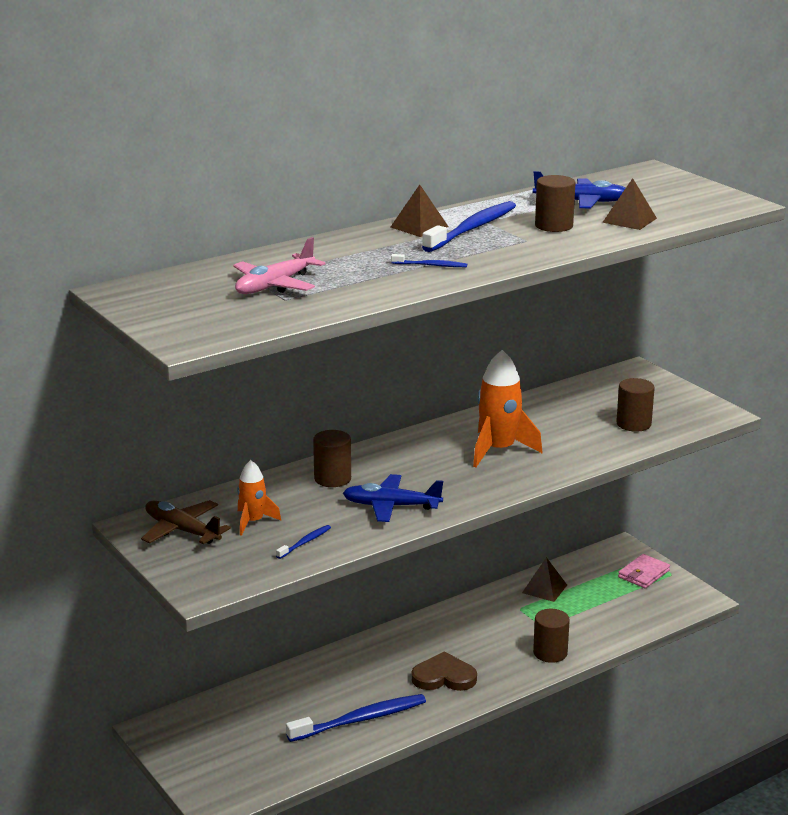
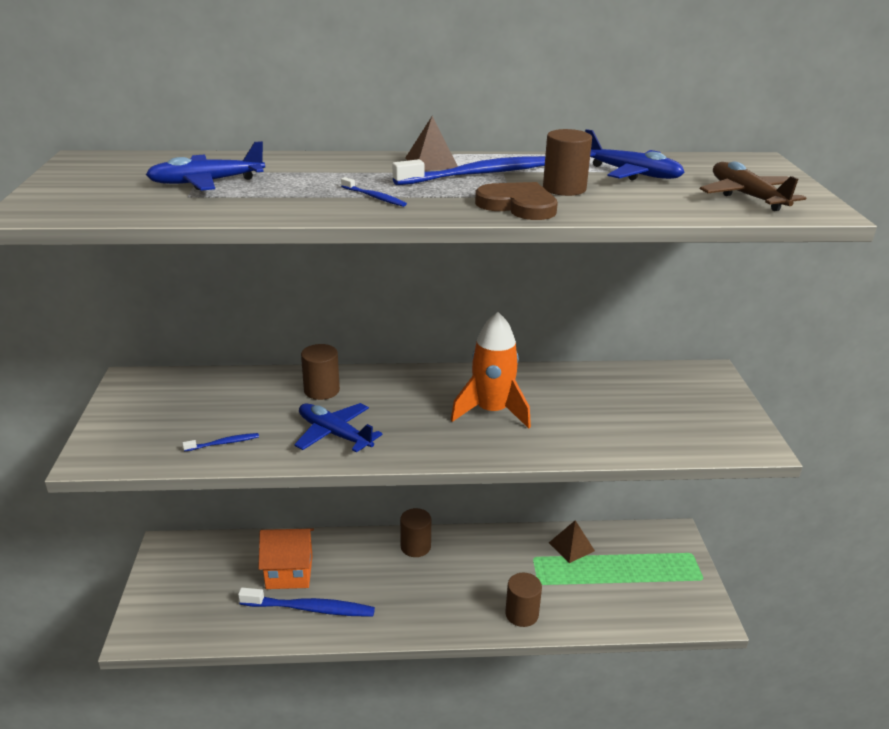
camera: 30 degrees right, 5 degrees up
(182, 530) = (154, 396): brown plane -> brown plane (747, 196)
(253, 522) = (212, 408): orange rocket -> none
(275, 285) = (206, 182): pink plane -> blue plane
(307, 701) = (289, 572): none -> orange house
(444, 677) = (412, 597): brown heart -> brown heart (518, 205)
(629, 220) = (657, 200): brown pyramid -> none
(633, 424) = (652, 427): brown cylinder -> brown cylinder (415, 546)
(643, 574) = (675, 568): pink wallet -> none

